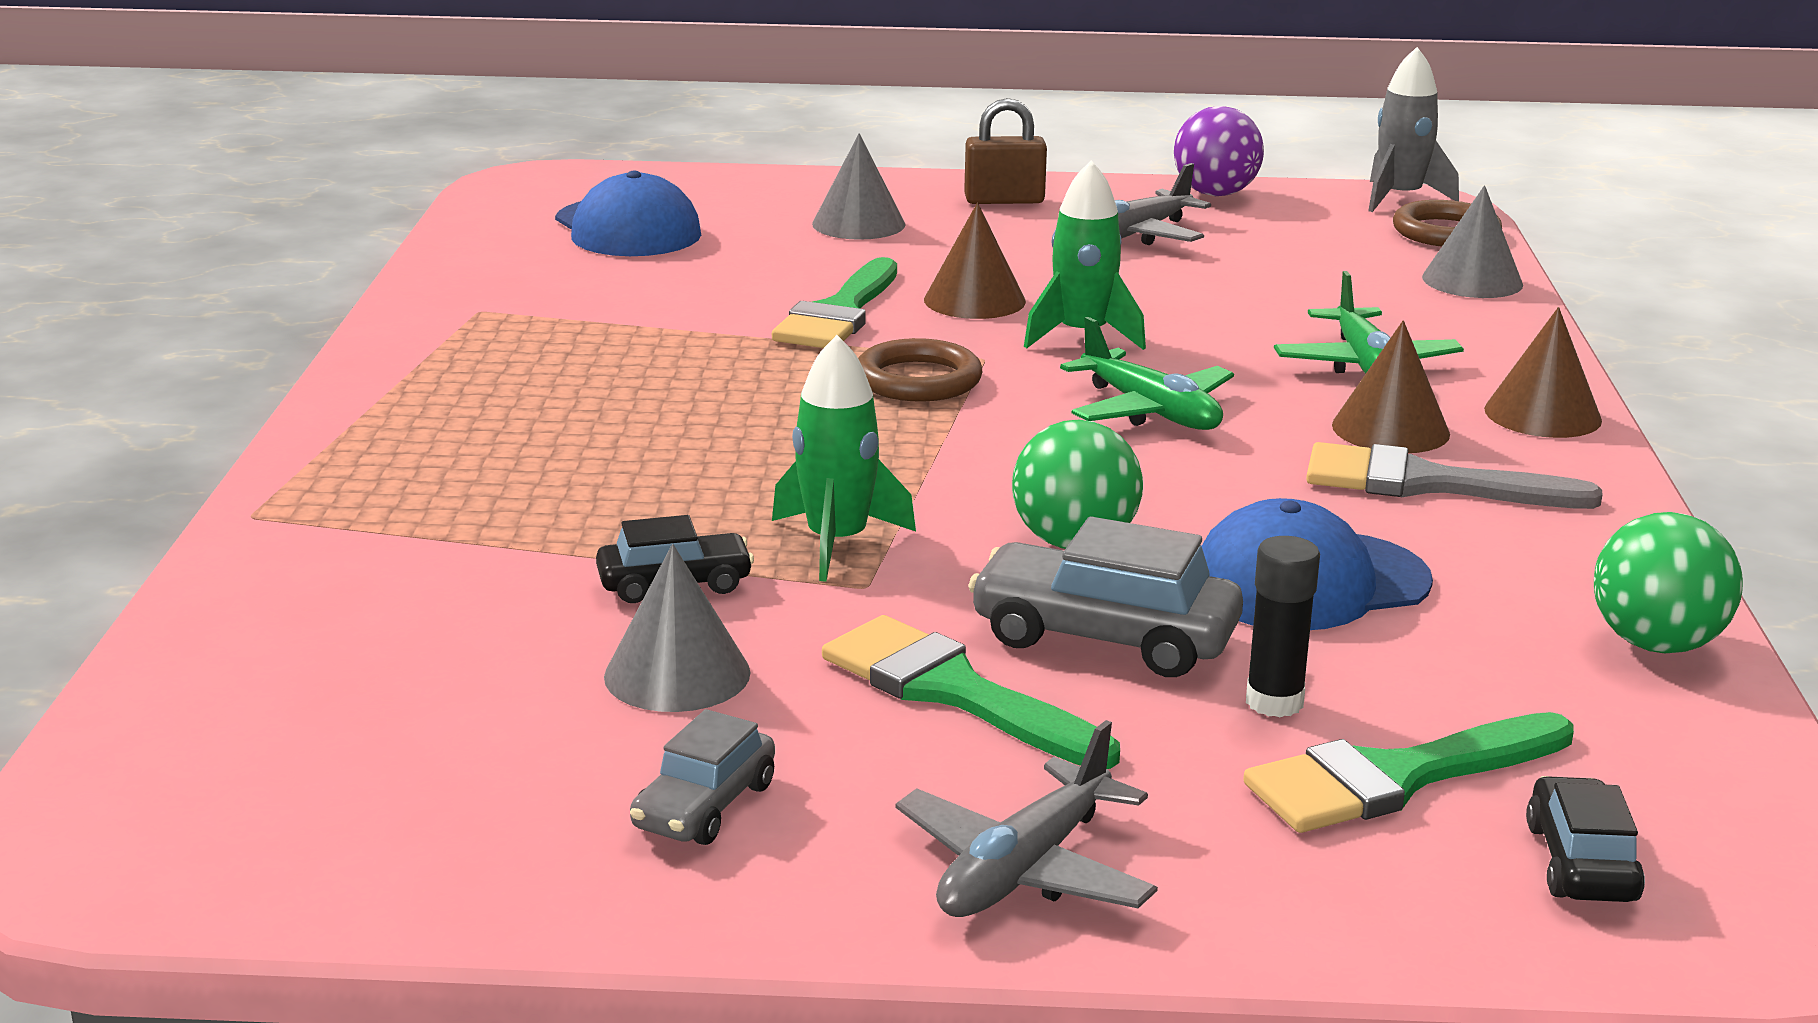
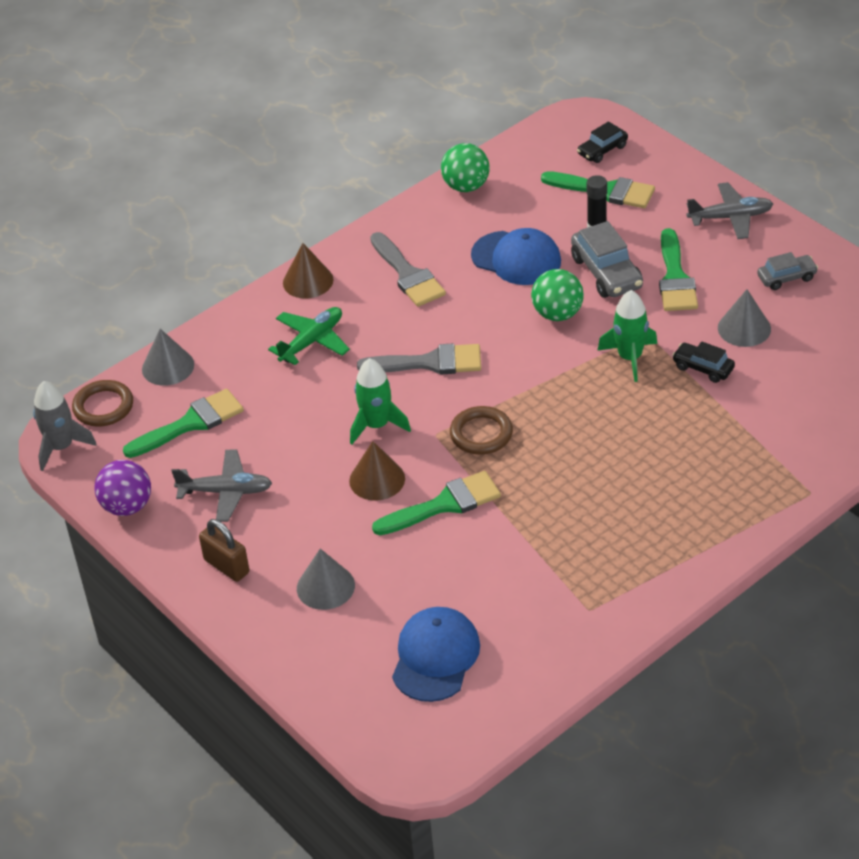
camera: 130 degrees left, 20 degrees up
(1150, 411) = (429, 363): green plane -> grey brush
(1314, 257) = (191, 423): none -> green brush
(1390, 429) = (369, 304): brown cone -> none

